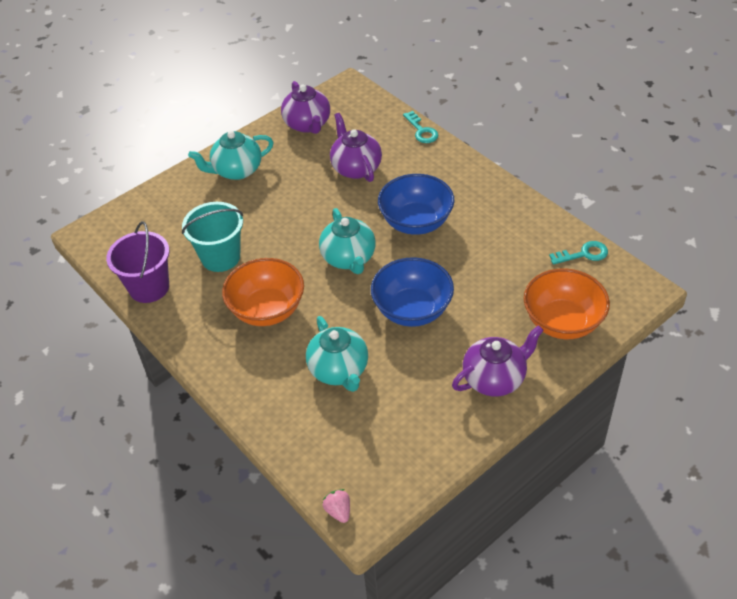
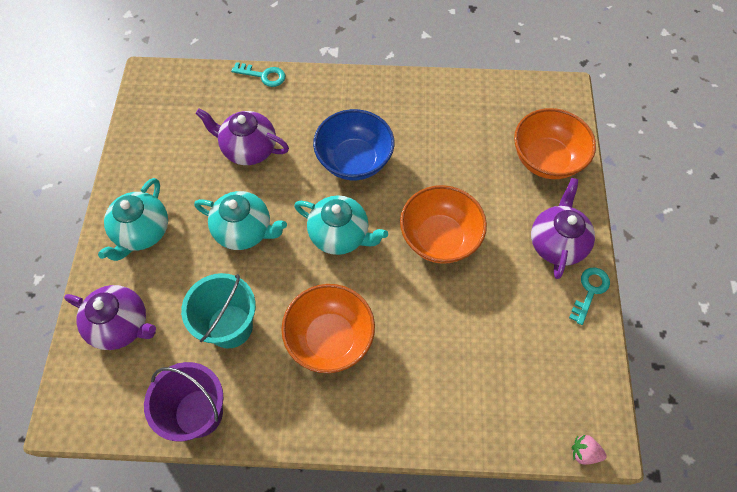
camera: 50 degrees left, 15 degrees up
(307, 124) = (156, 139): purple teapot -> purple teapot (121, 325)
(339, 370) = (448, 338): turquoise teapot -> turquoise teapot (244, 230)
(412, 310) = (439, 238): blue bowl -> orange bowl
(584, 254) = (498, 94): turquoise key -> turquoise key (590, 291)

